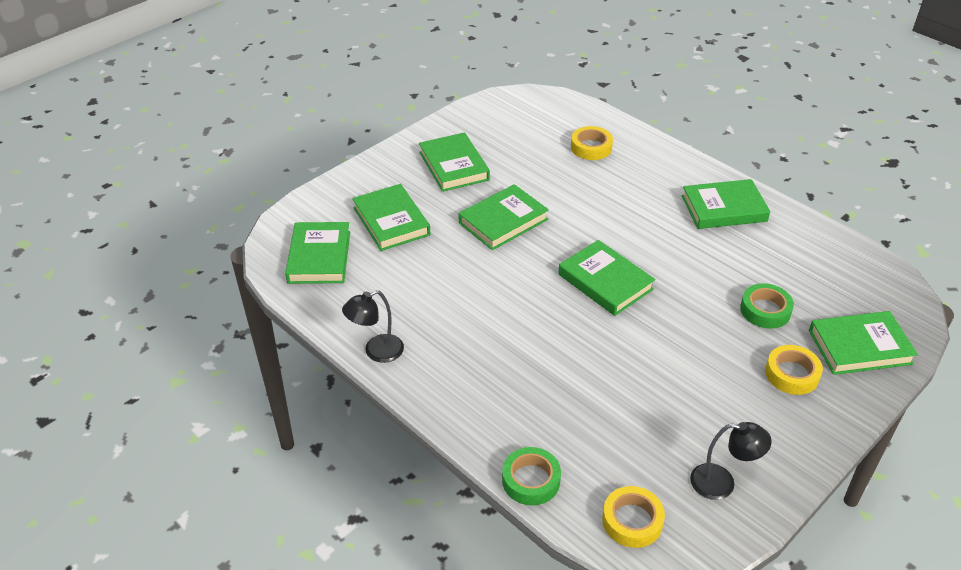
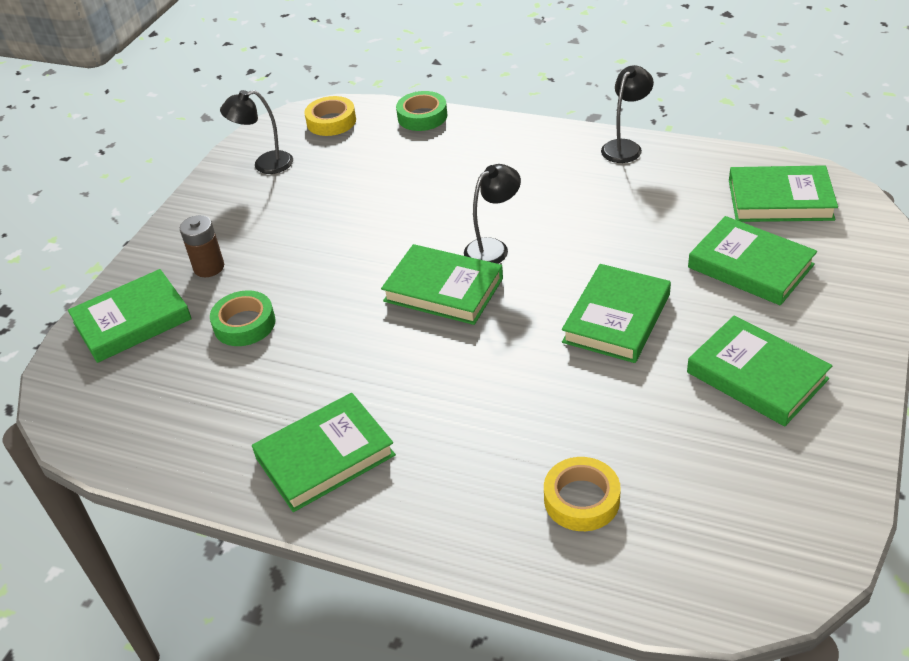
camera: 160 degrees right, 0 degrees up
(319, 257) = (780, 200): green book -> green book turned 60 degrees counterclockwise
(550, 300) = (493, 248): none -> black lamp
(792, 374) = (209, 267): yellow tape -> brown battery

